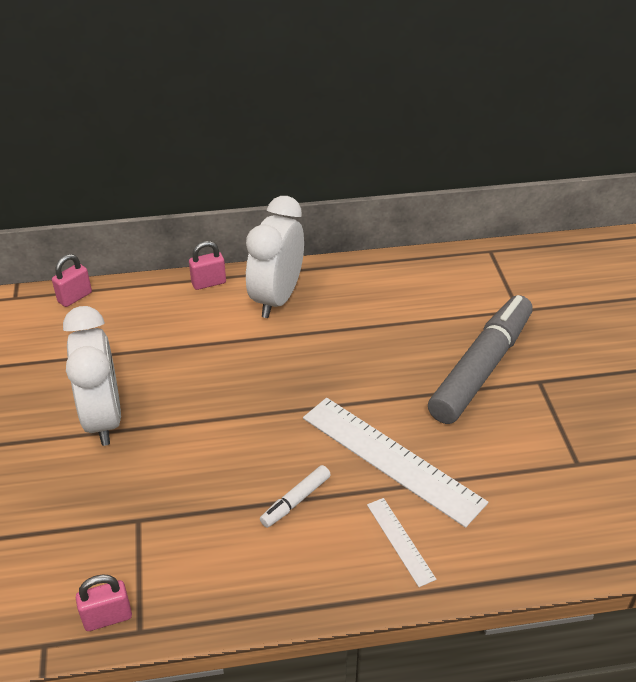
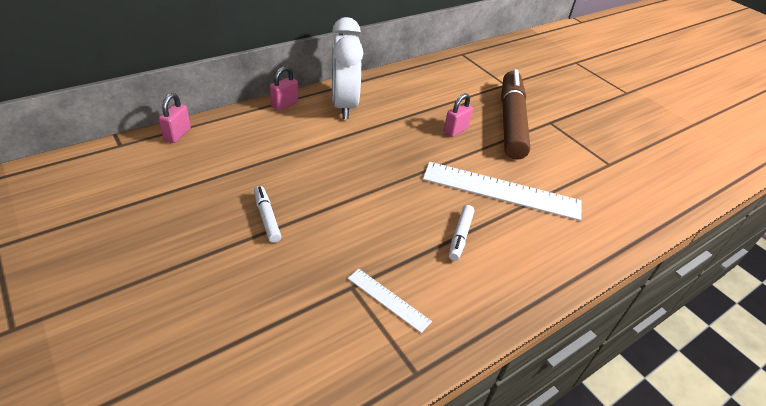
camera: 30 degrees left, 0 degrees up
(103, 418) = (267, 218): white clock -> white marker
(107, 617) = (382, 373): pink padlock -> pink padlock (455, 130)
(400, 541) = (548, 241): white ruler -> white ruler (388, 299)
(480, 368) = (511, 122): grey marker -> brown marker

